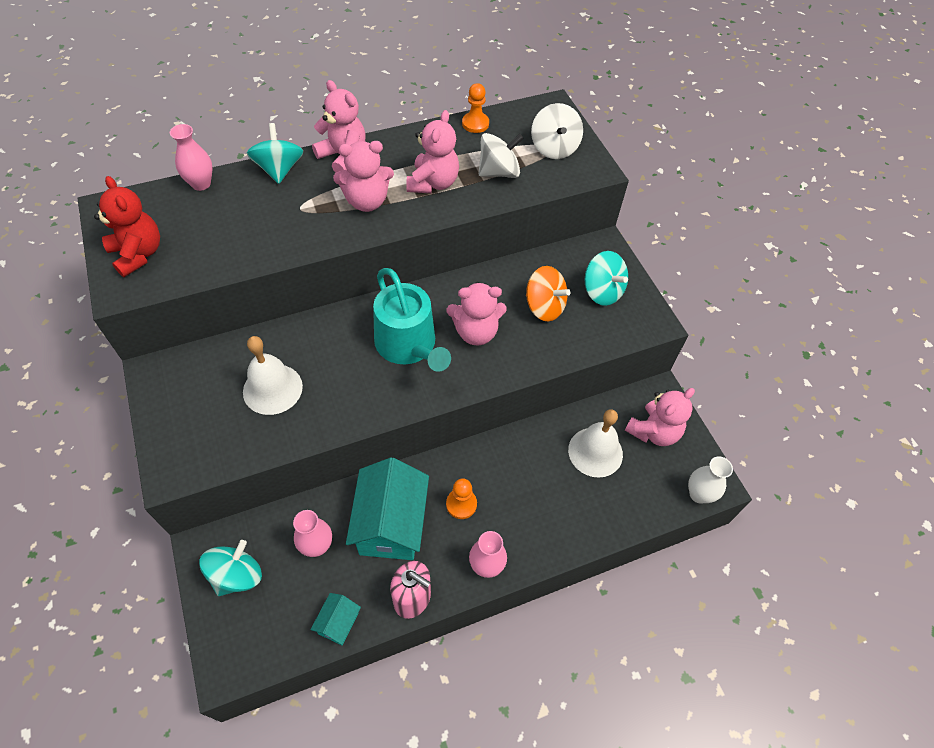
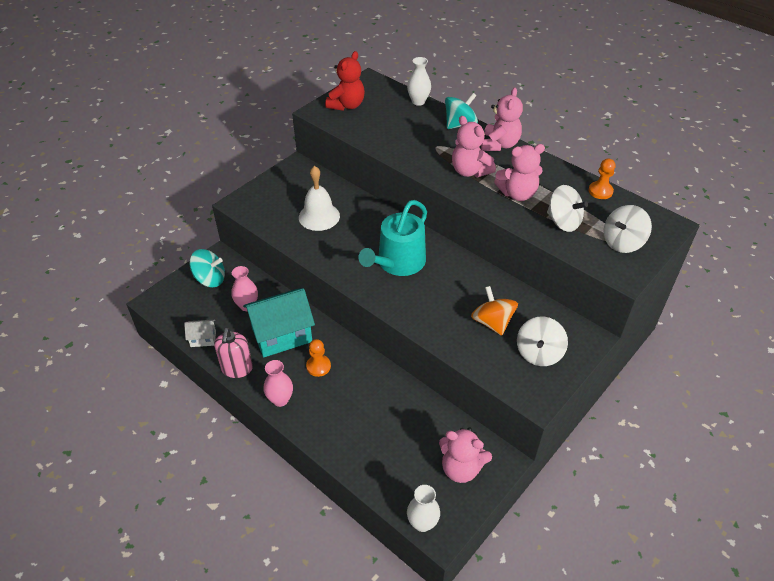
camera: 65 degrees right, 10 degrees down
(201, 184) = (418, 101): pink vase -> white vase
(338, 623) = (203, 339): turquoise house -> white house
(476, 332) = (436, 292): pink teddy bear -> none
(544, 307) = (492, 322): orange spinning top -> orange spinning top turned 150 degrees clockwise
(595, 452) = (413, 433): white bell -> none
(602, 291) = (539, 353): turquoise spinning top -> white spinning top

